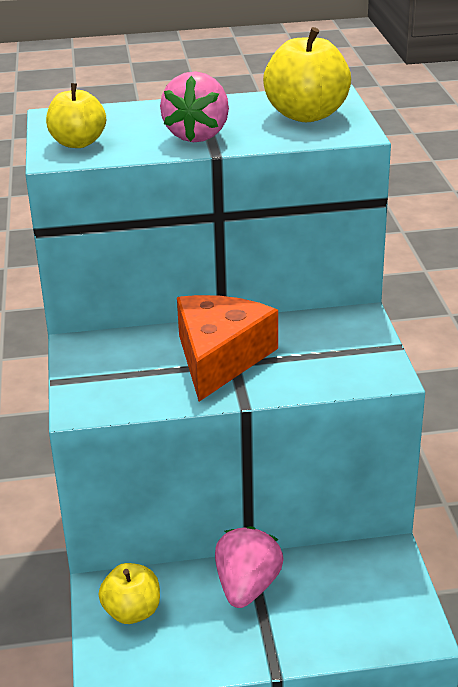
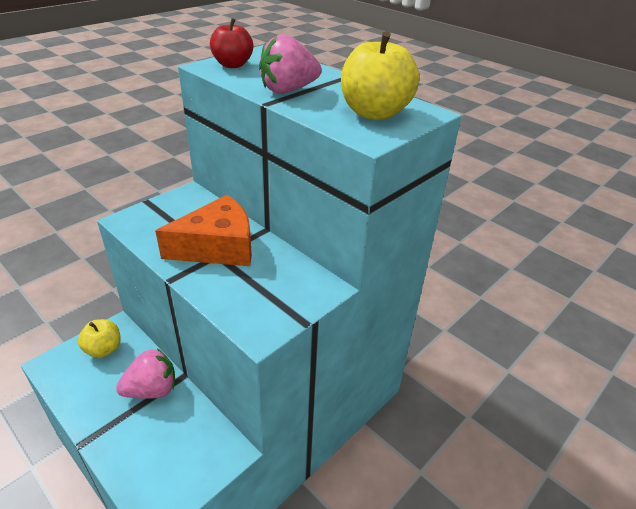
camera: 50 degrees right, 5 degrees up
(78, 143) = (232, 65): yellow apple -> red apple

